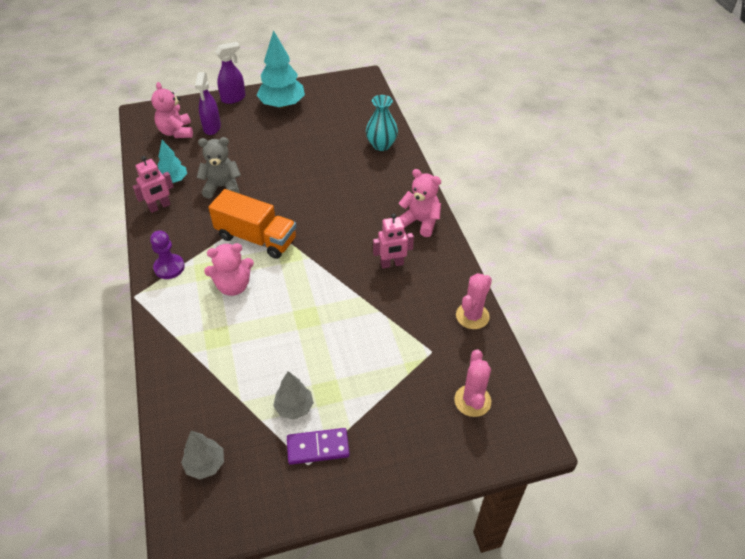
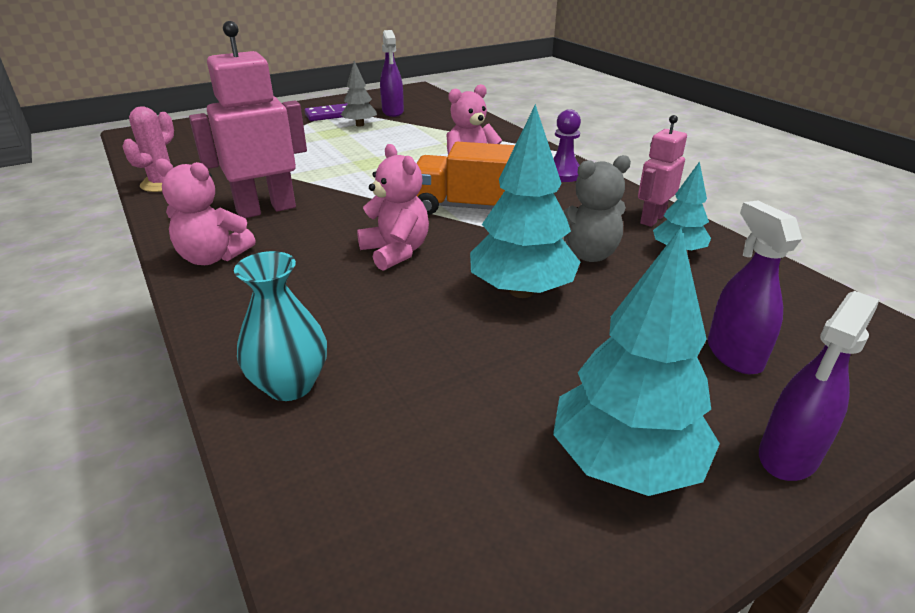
camera: 165 degrees right, 15 degrees down
(176, 132) = (795, 330): pink teddy bear -> pink teddy bear (396, 252)
(205, 464) = (419, 103): grey tree -> none
(247, 440) = (393, 112): none -> purple spray bottle
(270, 170) = (521, 291): none -> turquoise tree
(392, 264) = (266, 209): pink robot -> pink robot, size x1.71
(472, 401) = (186, 142): pink cactus -> none

